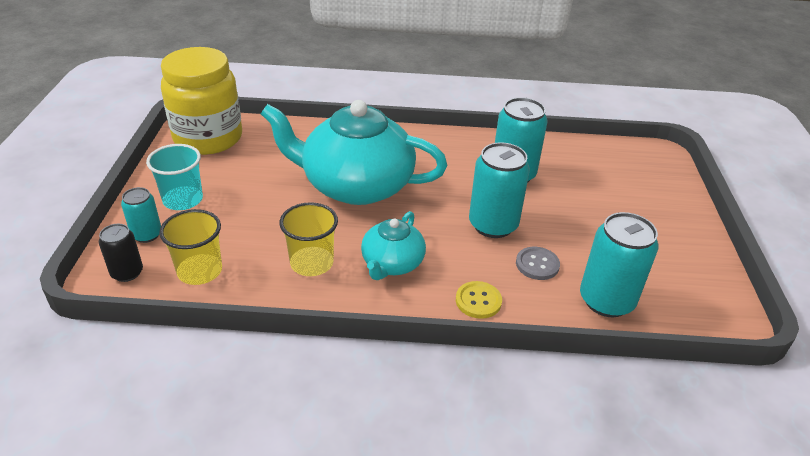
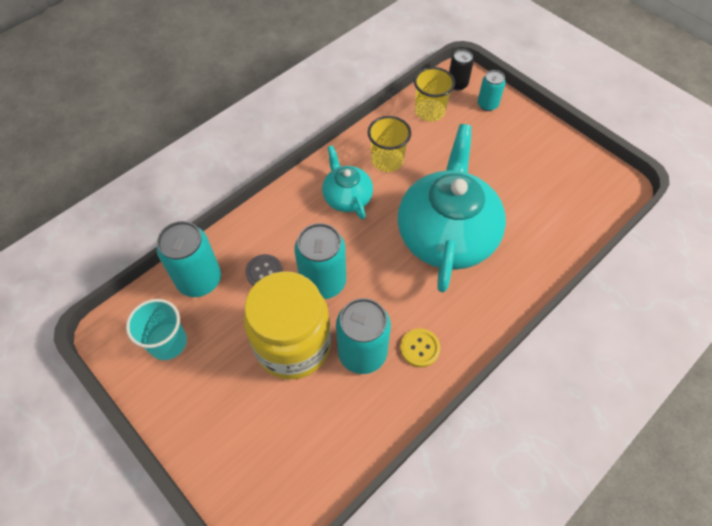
camera: 135 degrees right, 20 degrees up
(183, 200) = (512, 135): turquoise cup -> turquoise cup (168, 342)
(208, 138) = (590, 185): yellow jar -> yellow jar (293, 345)
(355, 185) = (446, 234): turquoise teapot -> turquoise teapot turned 45 degrees counterclockwise
(478, 301) = (274, 214): yellow button -> yellow button (420, 348)

